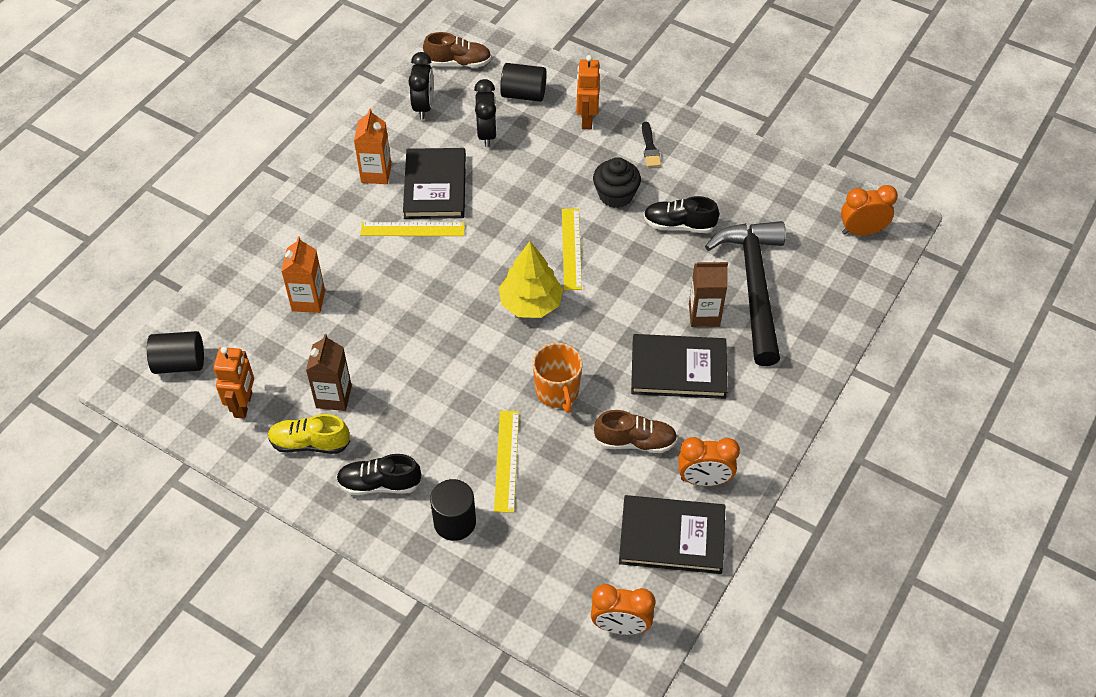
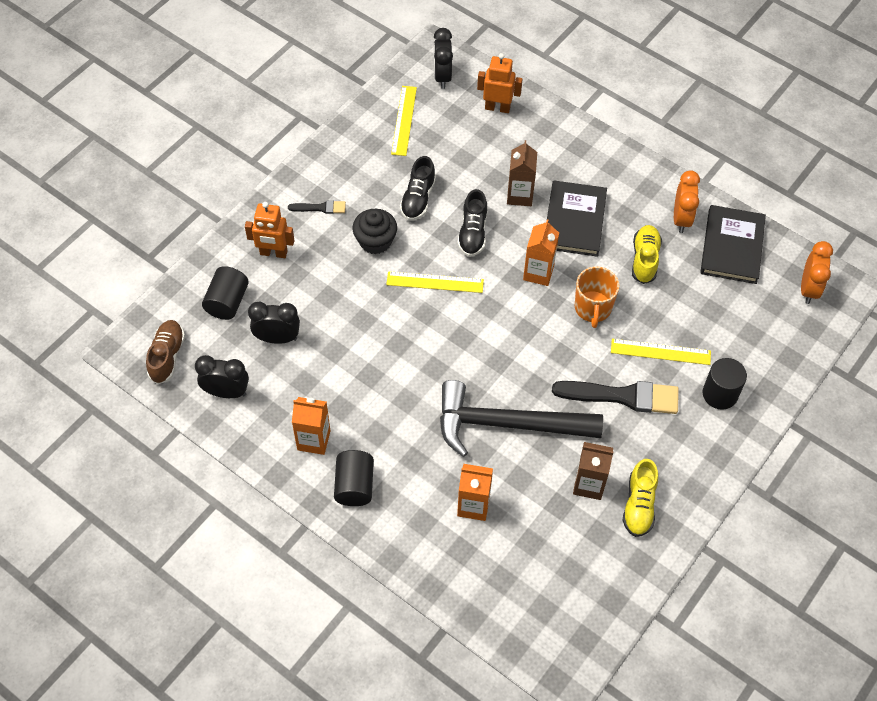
camera: 85 degrees left, 5 degrees up
(180, 363) = (541, 624): black cylinder -> black cylinder (354, 486)
(243, 405) = (594, 563): orange robot -> orange robot (497, 108)
(379, 484) = (682, 449): black shoe -> black shoe (472, 233)
(412, 229) = (394, 410): yellow ruler -> yellow ruler (404, 120)
(435, 186) = (340, 388): black book -> none
(444, 425) = (623, 396): none -> black brush
(530, 303) = (495, 320): yellow tree -> none
(557, 392) = (593, 308): orange mug -> orange mug turned 105 degrees clockwise
(598, 338) = (538, 273): none -> orange carton
(635, 442) = (644, 259): brown shoe -> yellow shoe
(754, 286) = (493, 157): black hammer -> black hammer (507, 424)
(861, 231) = (442, 77): orange clock -> black clock

